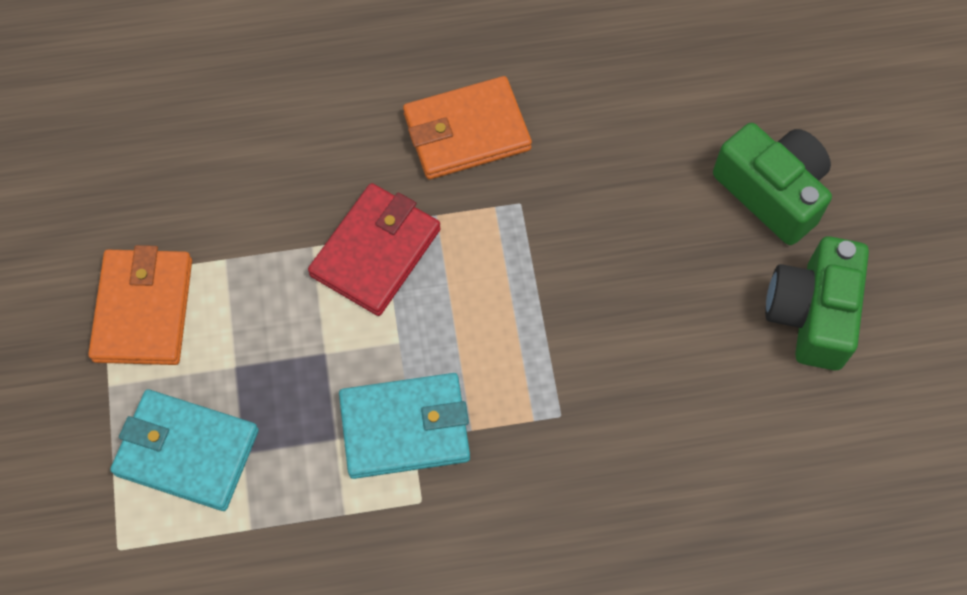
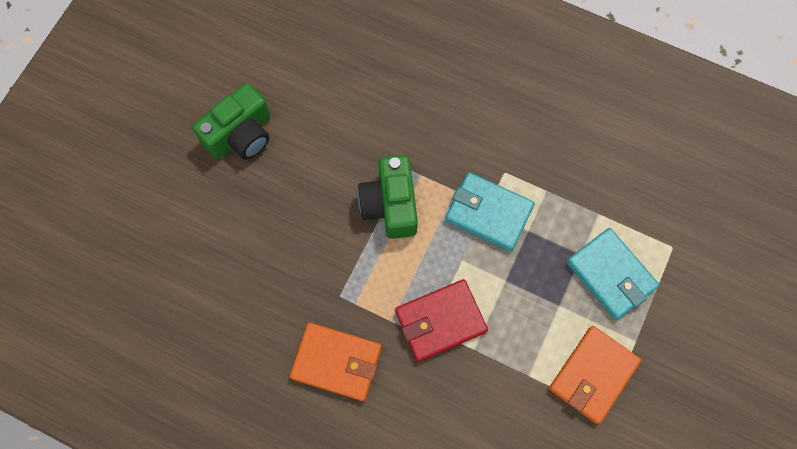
camera: 145 degrees left, 5 degrees up
(772, 192) = (201, 209): green camera -> green camera (390, 205)

